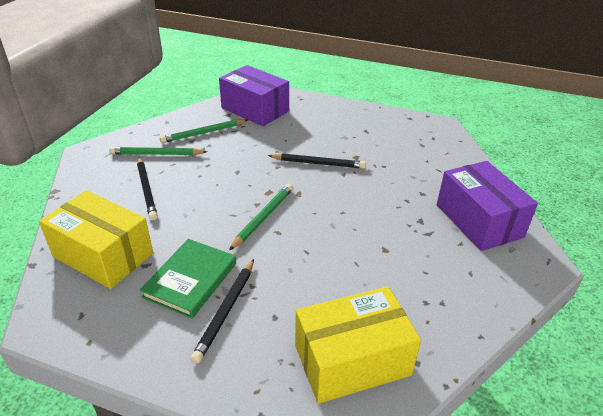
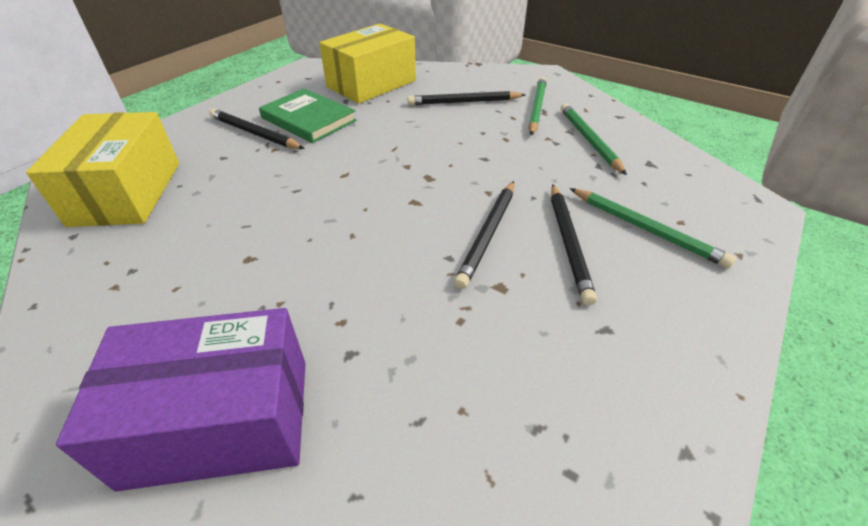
camera: 105 degrees right, 5 degrees up
(255, 109) = (673, 191): purple box -> none
(263, 217) = (377, 167): green pencil -> green pencil (646, 229)
(314, 139) = (568, 243): none -> black pencil

